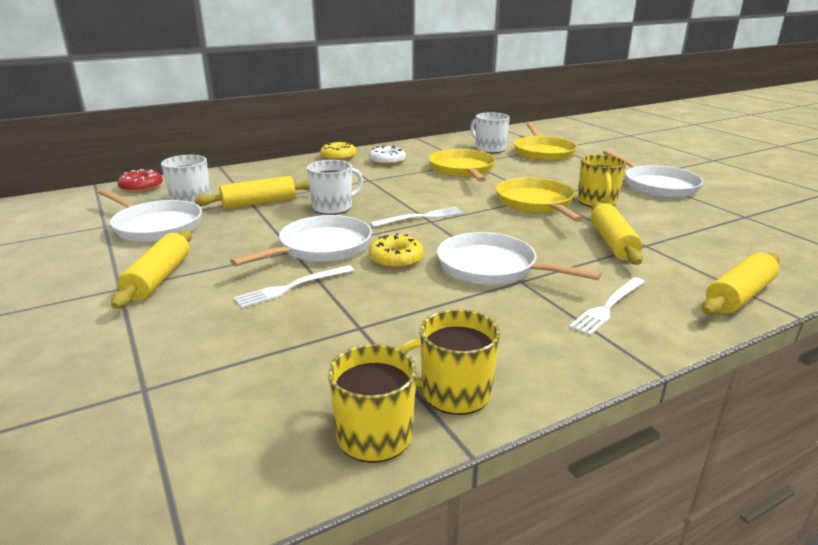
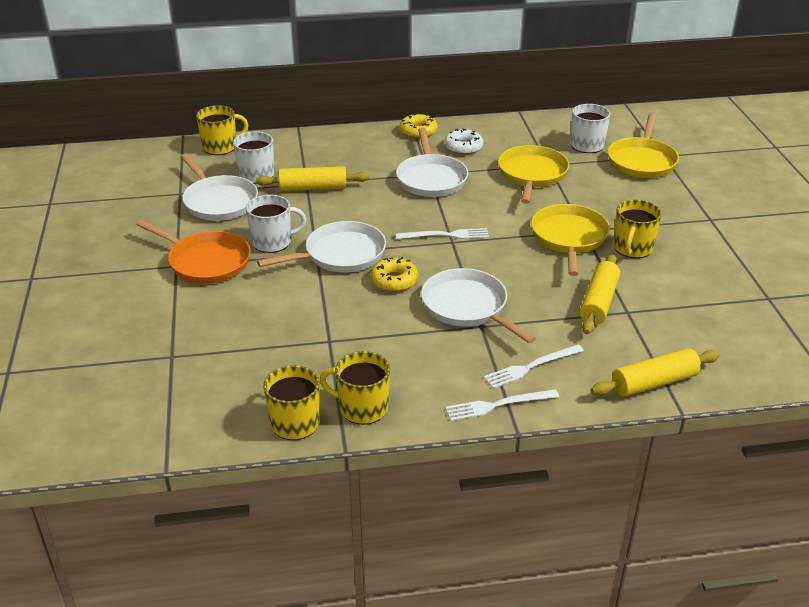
camera: 20 degrees right, 10 degrees up
(141, 187) = (220, 147): red donut -> yellow mug
(159, 278) = (206, 262): yellow rolling pin -> orange pan
(292, 287) = (299, 292): white fork -> white fork (498, 405)
(333, 207) = (375, 207): white mug -> white mug (273, 242)
(657, 186) = (720, 237): white pan -> white pan (431, 179)

